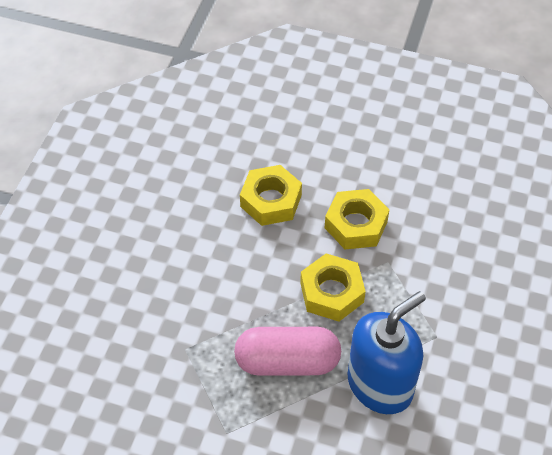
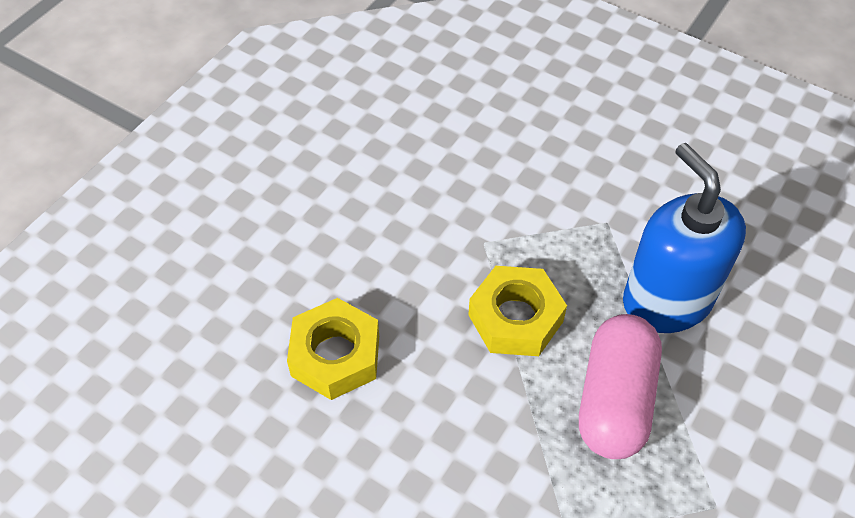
camera: 75 degrees left, 0 degrees up
(356, 224) = (413, 261): yellow nut -> none

